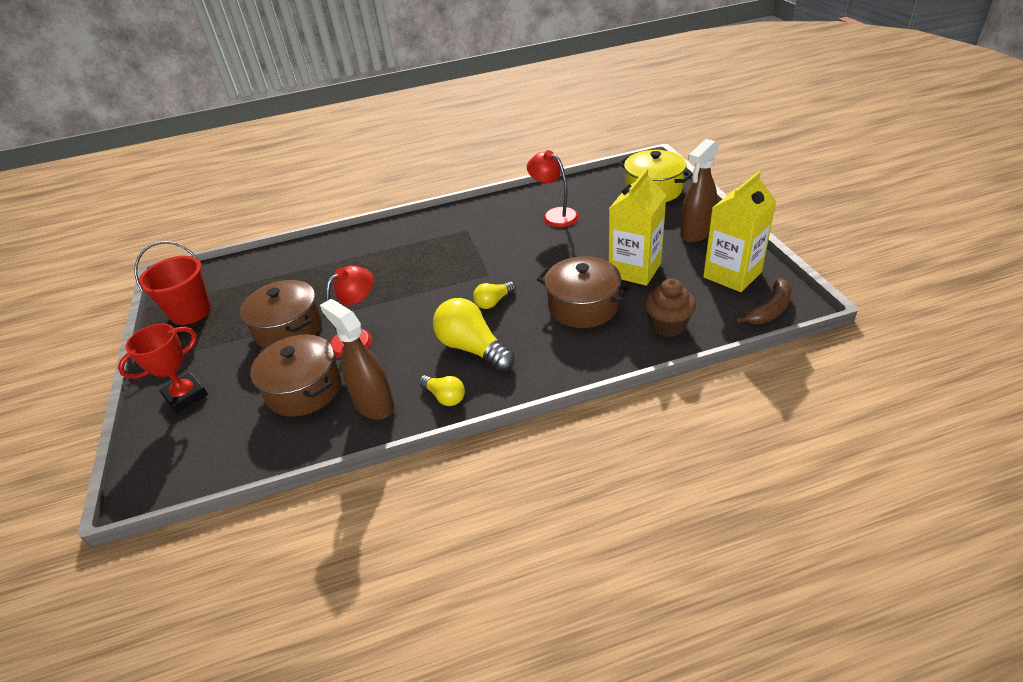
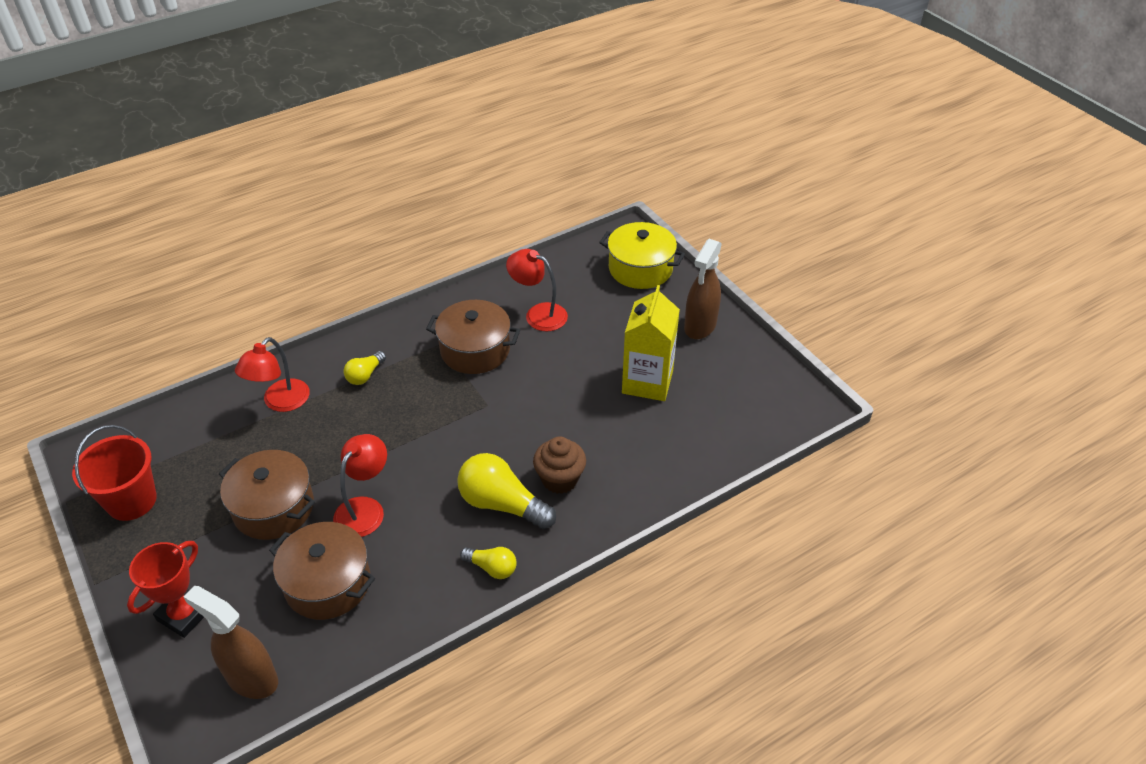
camera: 20 degrees left, 5 degrees up
(327, 258) = (280, 402): none -> red lamp
(374, 404) = (417, 589): brown spray bottle -> brown spray bottle (251, 678)
(493, 302) = (505, 441): yellow light bulb -> yellow light bulb (365, 375)
(583, 306) = (605, 436): brown pot -> brown pot (475, 350)
(668, 326) = (698, 449): brown cupcake -> brown cupcake (560, 479)
(732, 275) = (748, 378): yellow carton -> none
(769, 310) = (792, 417): brown banana -> none

